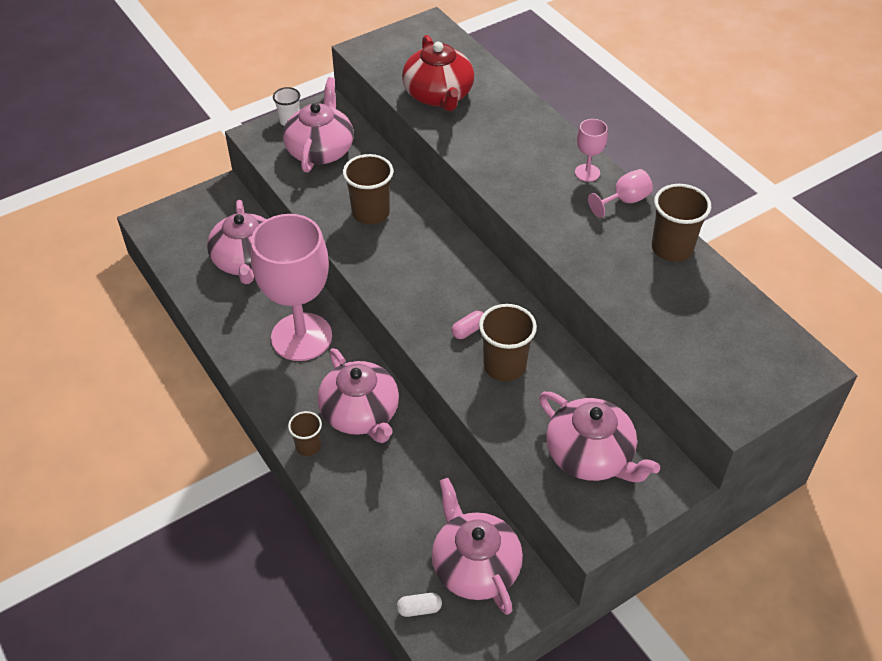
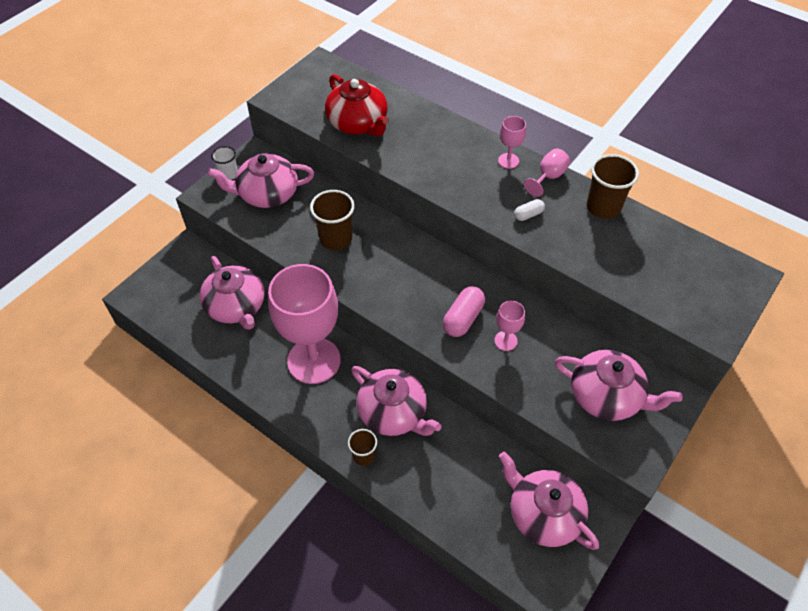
camera: 20 degrees left, 5 degrees up
(320, 150) = (267, 194): pink teapot -> pink teapot turned 90 degrees counterclockwise
(419, 609) = (517, 567): white capsule -> white capsule (528, 215)
(468, 330) = (463, 318): pink capsule -> pink capsule, size x1.75
(504, 366) = (505, 341): brown cup -> pink goblet

